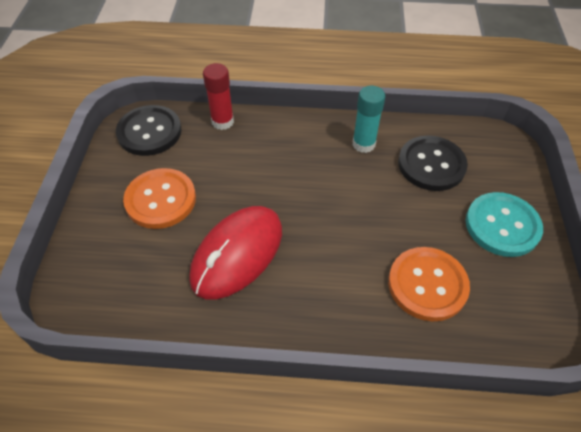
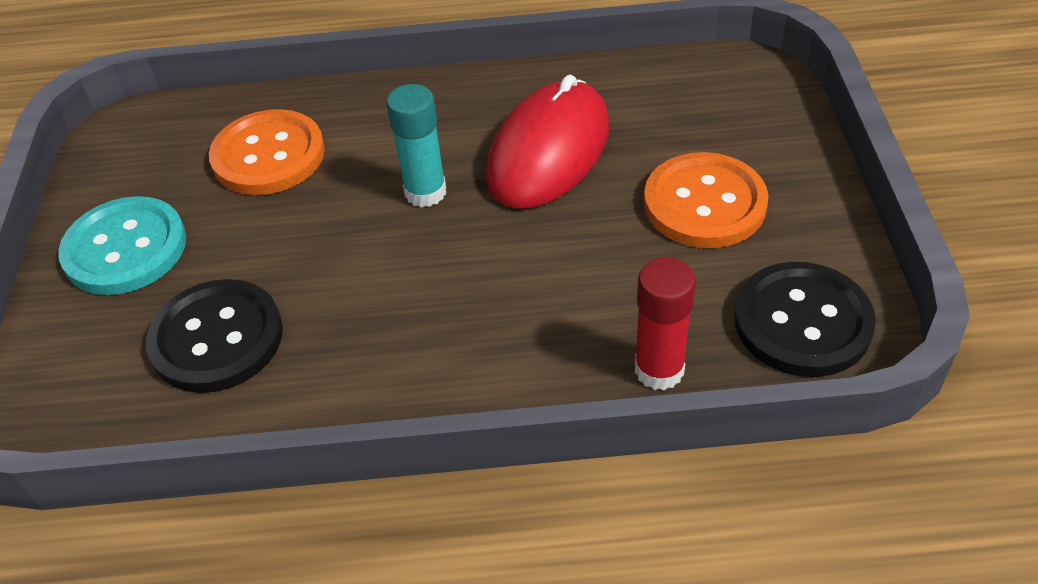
camera: 175 degrees right, 5 degrees down
(363, 144) = (348, 363): turquoise glue stick -> turquoise glue stick (425, 192)

